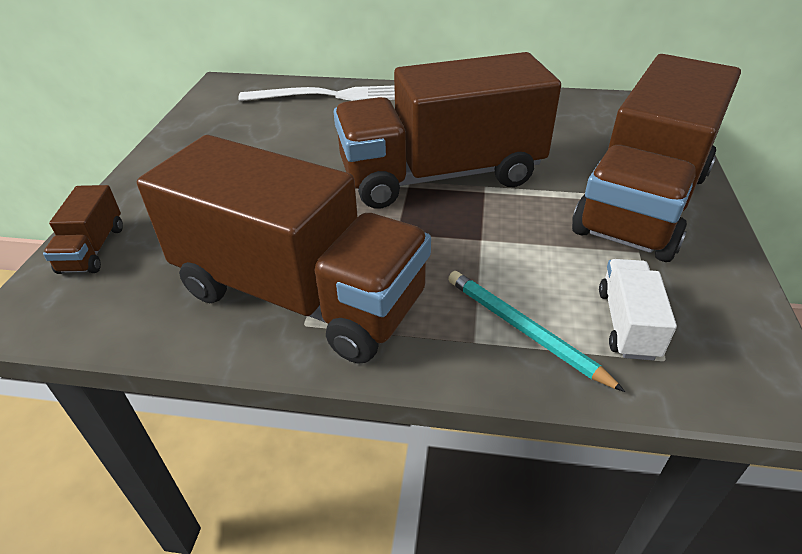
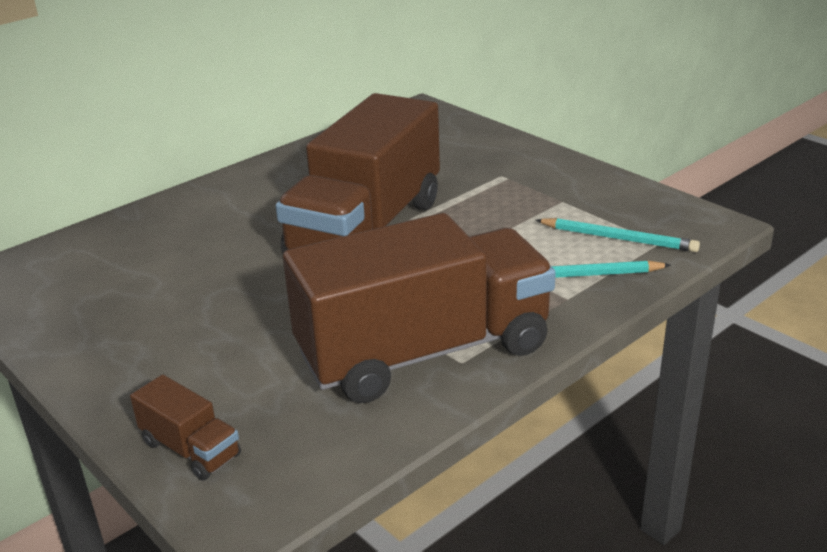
camera: 50 degrees left, 10 degrees down
(329, 96) = (141, 227): white fork -> none
(627, 324) = (618, 239): white truck -> turquoise pencil
(643, 202) = (518, 173): brown truck -> none

